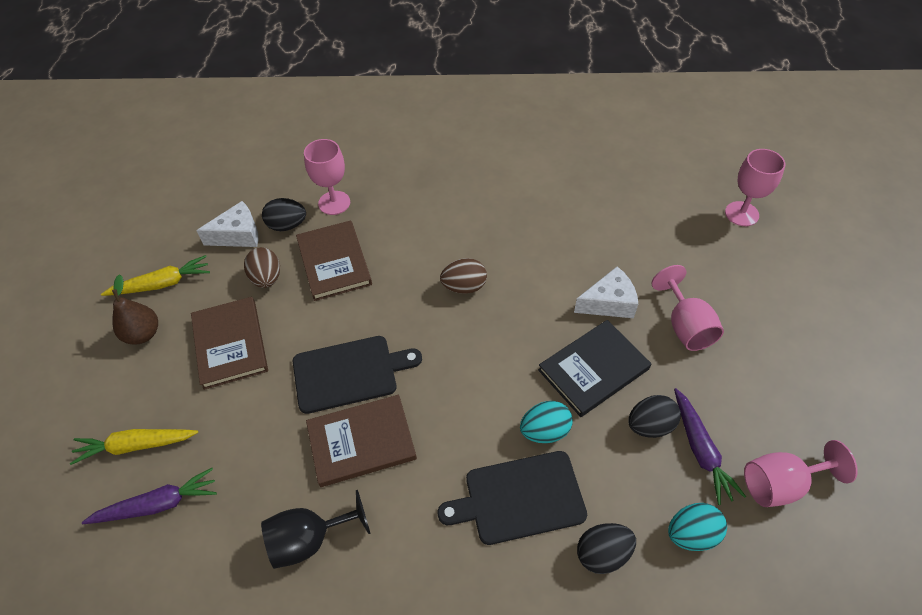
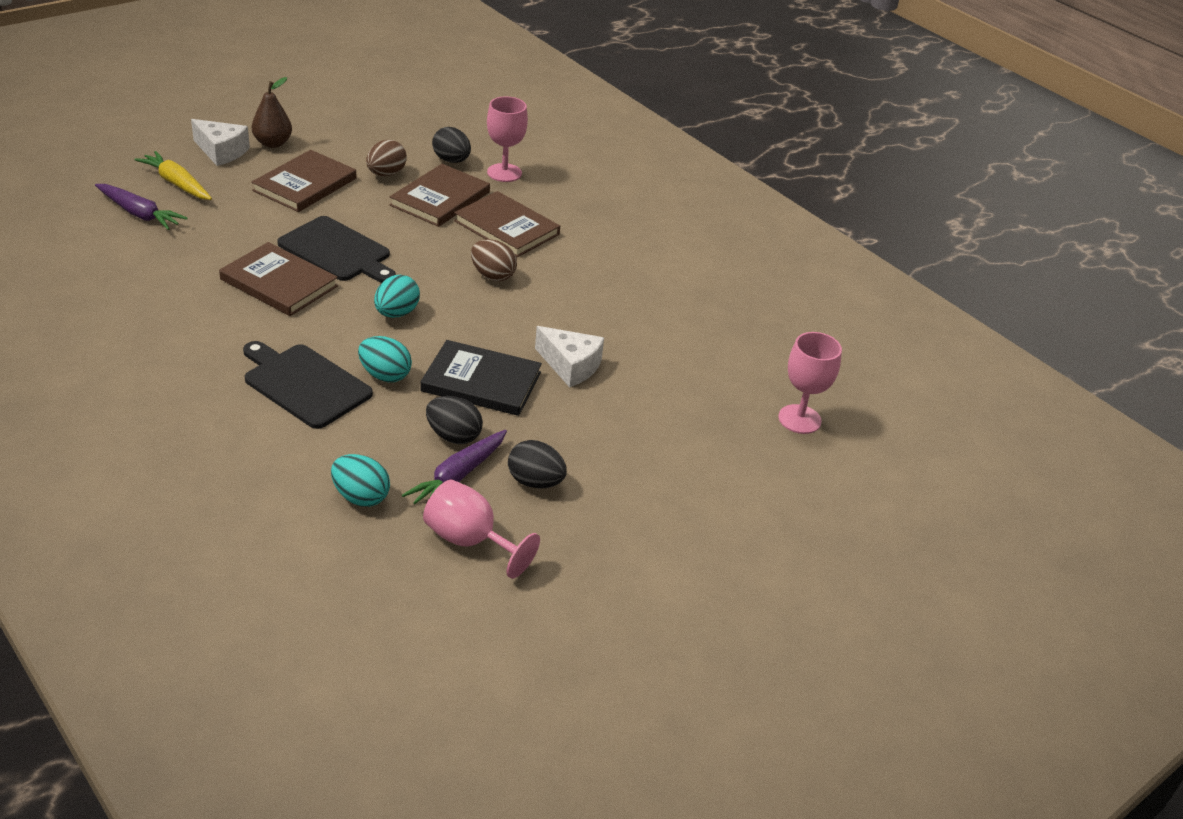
camera: 45 degrees right, 15 degrees down
(161, 284) = (326, 130): yellow carrot -> none
(238, 235) = (414, 142): white cheese -> white cheese (221, 151)
(309, 539) = (172, 292): black goblet -> none
(408, 243) = (507, 228): none -> brown book
(467, 378) = (396, 313): none -> turquoise egg
(602, 553) = (293, 449): black egg -> black egg (535, 482)
(685, 326) = (597, 424): pink goblet -> none

